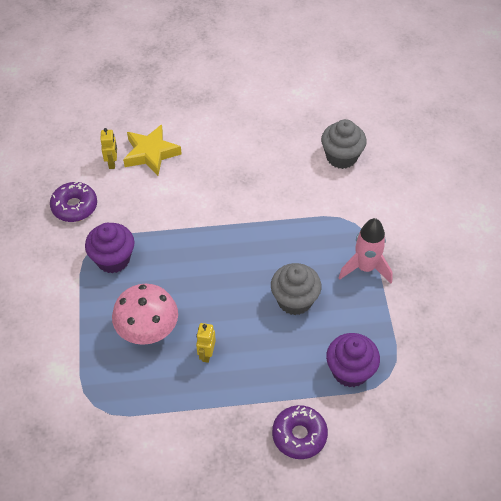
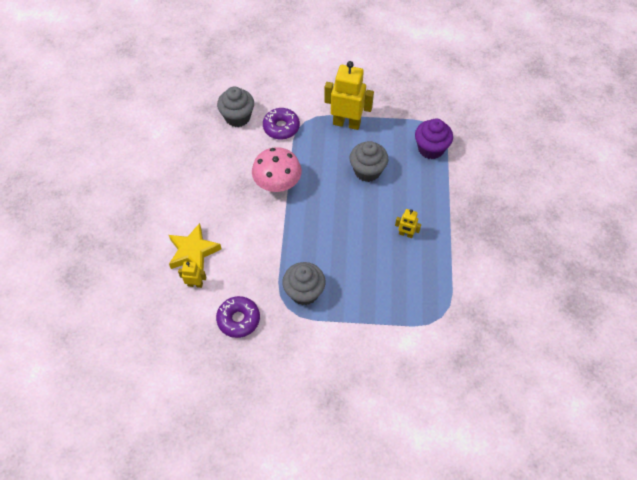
camera: 80 degrees left, 5 degrees up
(113, 259) = (304, 292): purple cupcake -> grey cupcake
(148, 330) = (378, 272): pink mushroom -> pink mushroom (277, 184)
(299, 435) = (477, 187): purple donut -> purple donut (281, 127)
(365, 268) = (346, 123): pink rocket -> yellow robot

